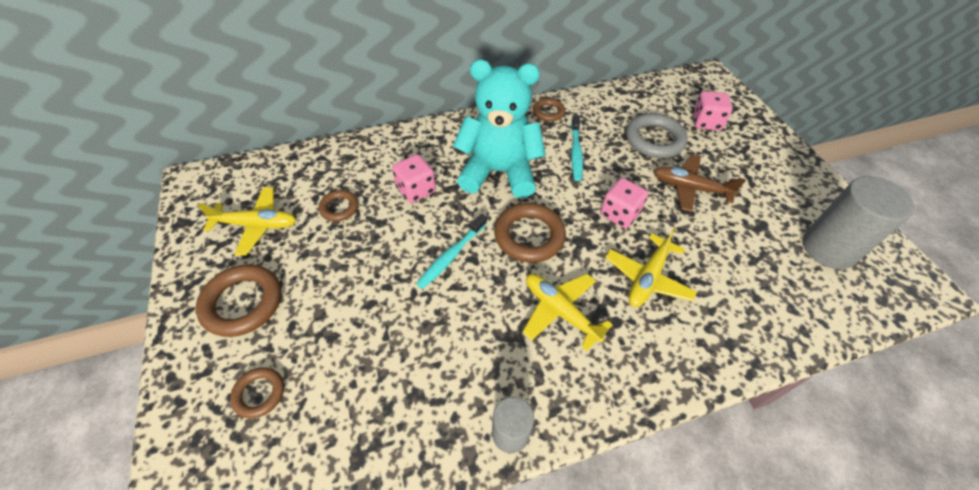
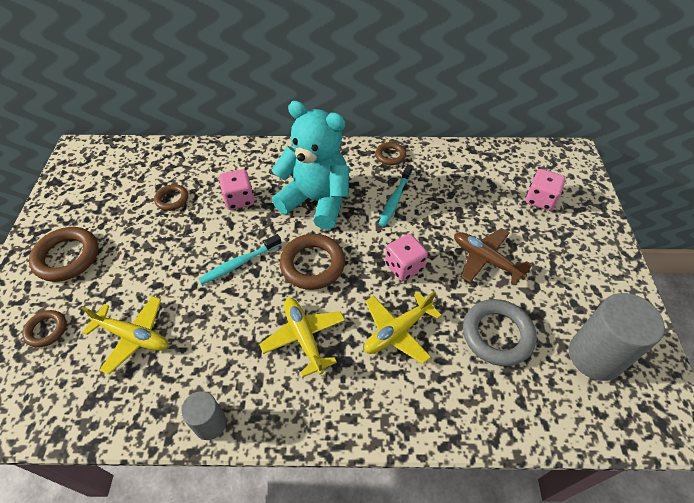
camera: 20 degrees right, 0 degrees up
(257, 225) = (105, 198): yellow plane -> yellow plane (133, 336)
(654, 140) = (477, 205): grey ring -> grey ring (497, 334)

